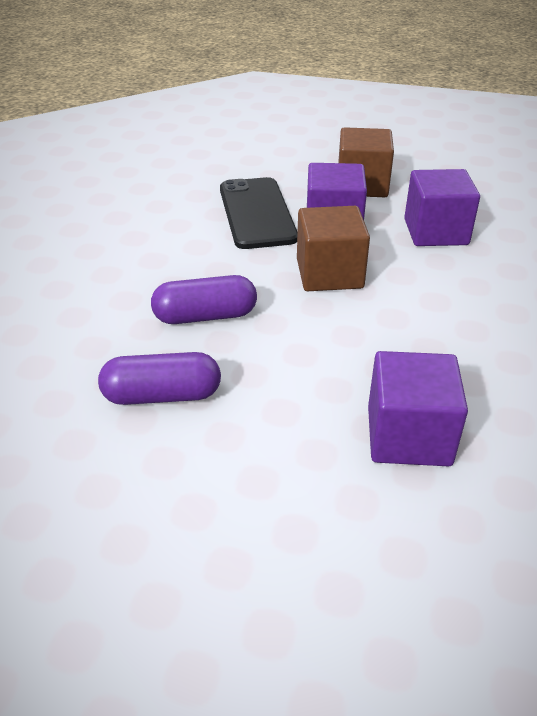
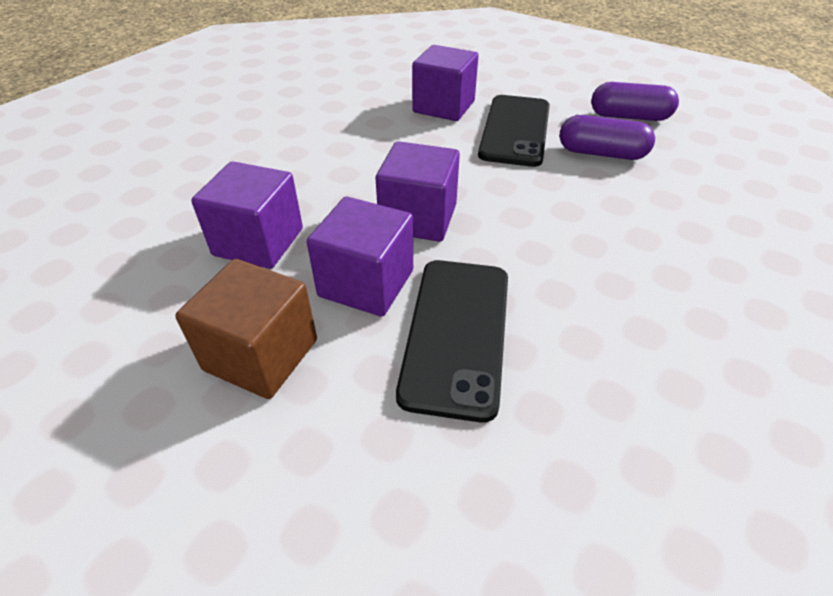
camera: 160 degrees left, 5 degrees up
(205, 316) = (559, 202): purple capsule -> purple capsule (629, 117)
(283, 411) = (515, 130): none -> black phone
(329, 274) = (418, 218): brown cube -> purple cube

